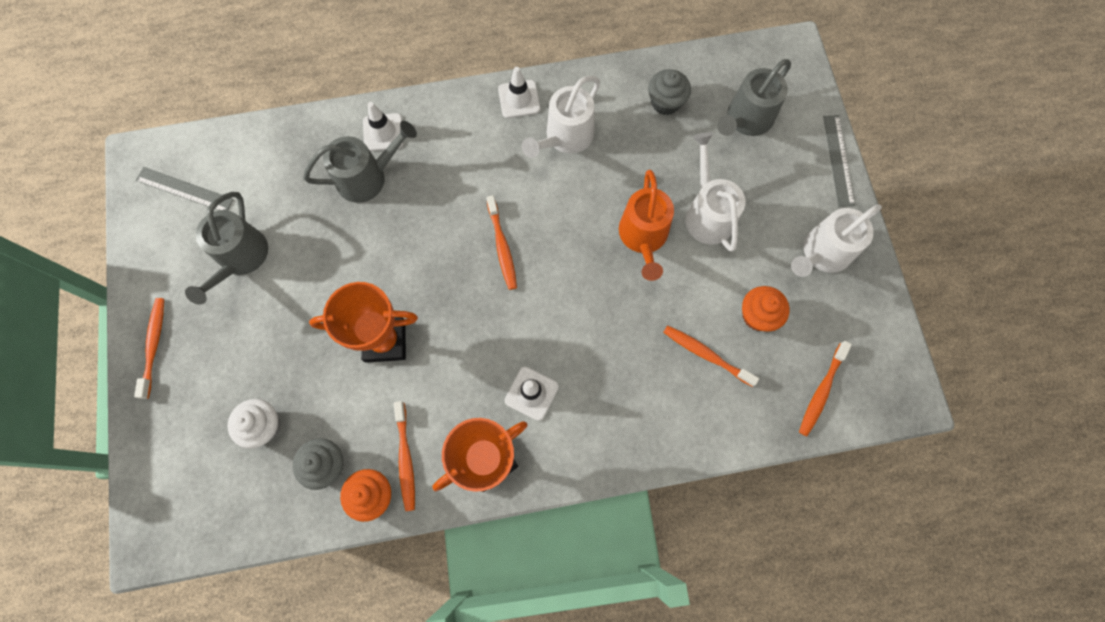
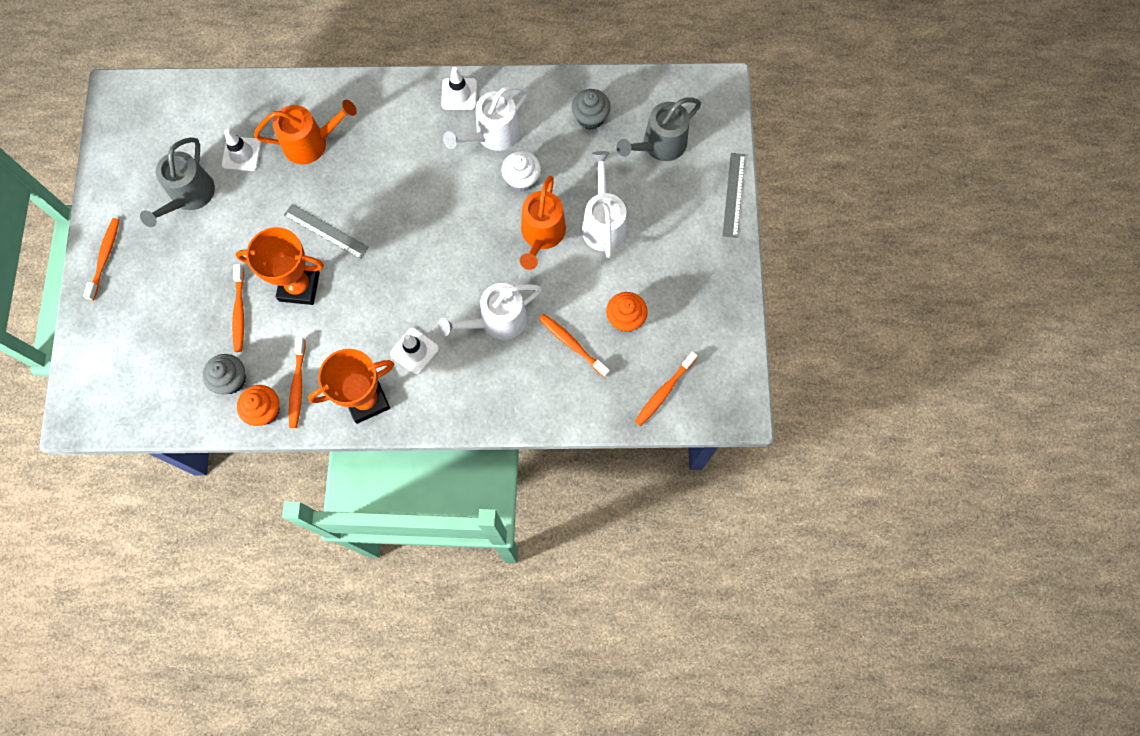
camera: 10 degrees right, 0 degrees up
(184, 189) = (151, 128): grey ruler -> grey ruler (326, 231)
(264, 426) = (185, 339): white cupcake -> white cupcake (522, 179)
(367, 177) = (311, 143): grey watering can -> orange watering can
(383, 132) = (332, 105): white traffic cone -> white traffic cone (241, 154)
(502, 247) = (416, 223): orange toothbrush -> orange toothbrush (239, 312)
(822, 253) = (697, 275): white watering can -> white watering can (497, 321)

